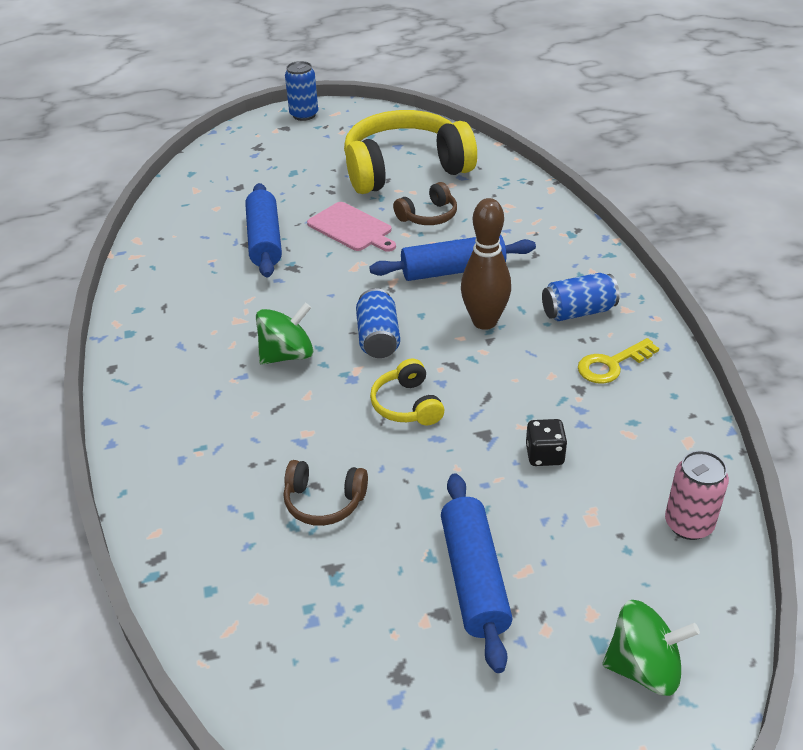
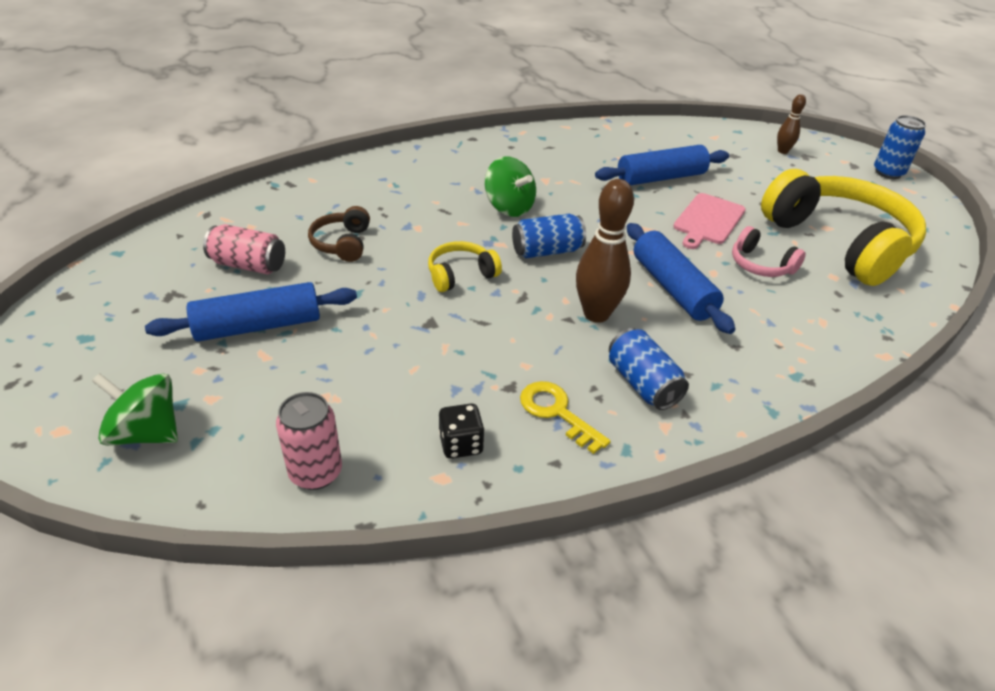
camera: 75 degrees right, 0 degrees up
(243, 157) = (782, 151): none -> brown bowling pin
(349, 595) = (248, 265): none -> pink can
(428, 216) = (760, 265): brown headphones -> pink headphones
(544, 455) = (407, 363): black dice -> black dice (461, 444)
(643, 667) = (146, 433): green spinning top -> green spinning top turned 120 degrees clockwise

